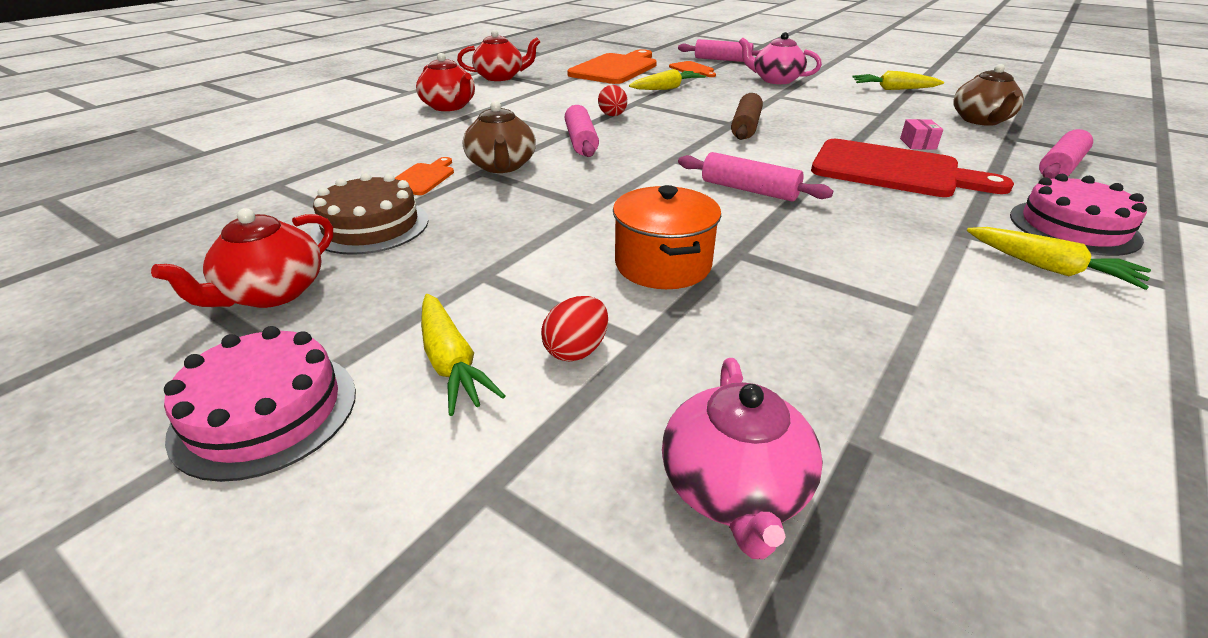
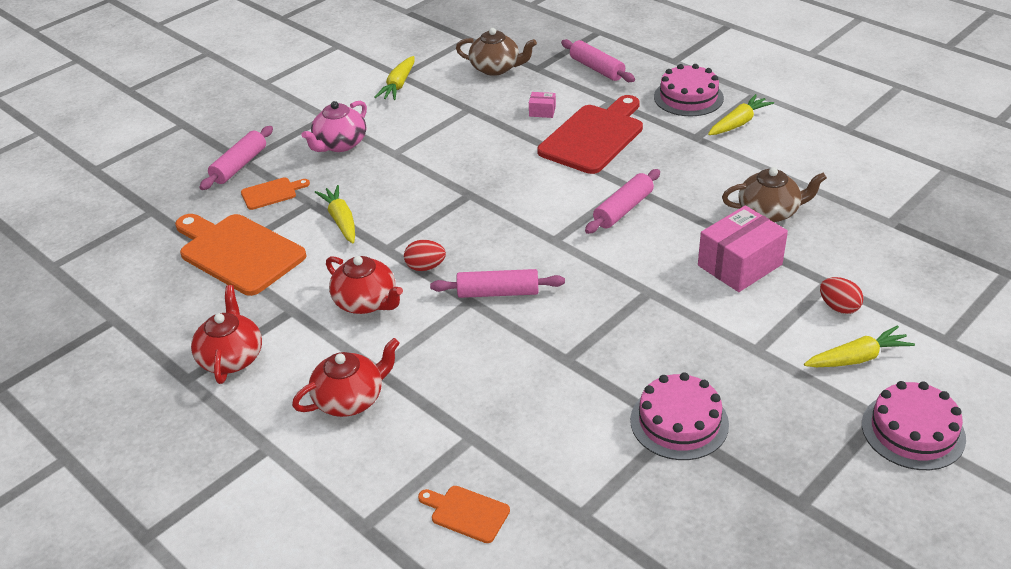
camera: 80 degrees left, 5 degrees up
(272, 293) = (789, 461): red teapot -> red teapot (366, 302)
(371, 226) = (679, 422): brown cake -> pink cake
(422, 178) = (578, 400): orange cutting board -> orange cutting board (466, 513)
(502, 166) = (555, 346): brown teapot -> brown teapot (769, 212)
(663, 265) = (739, 265): orange pot -> pink box
(734, 489) = (930, 264): pink teapot -> none
(745, 127) = (481, 188): brown rolling pin -> none

